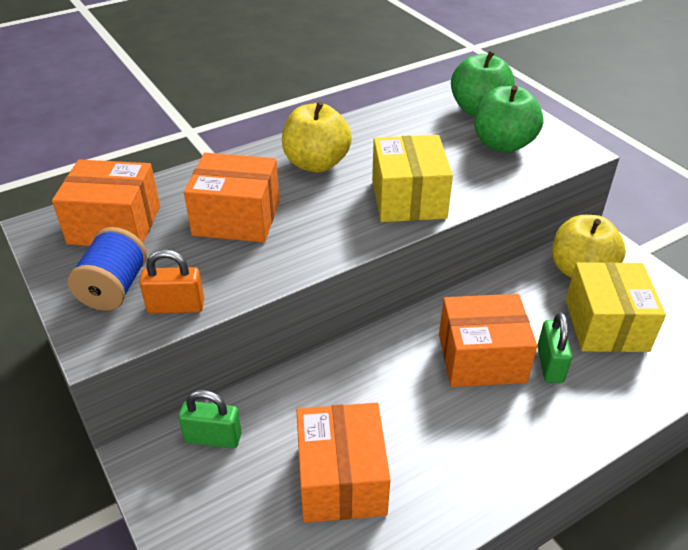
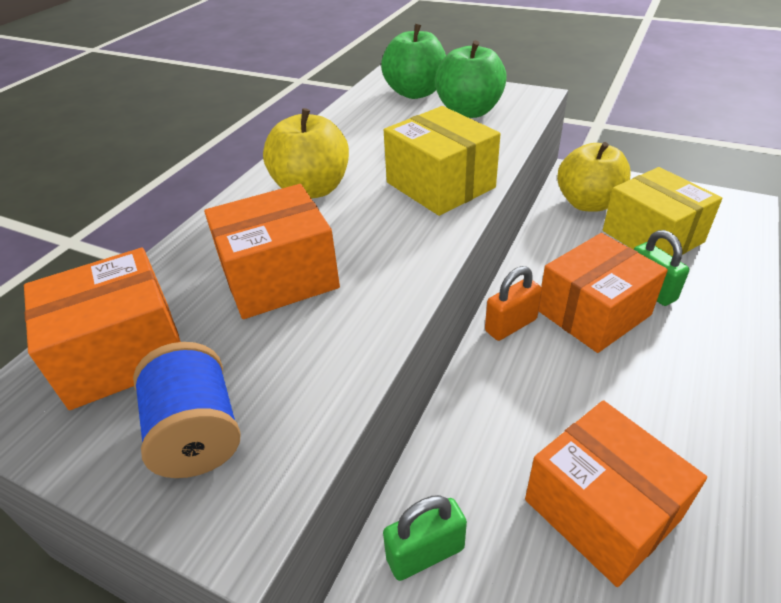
camera: 30 degrees left, 0 degrees up
(176, 307) = (307, 413): orange padlock -> orange padlock (511, 325)

